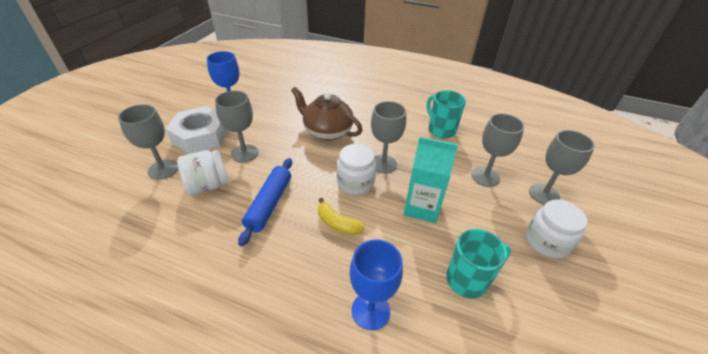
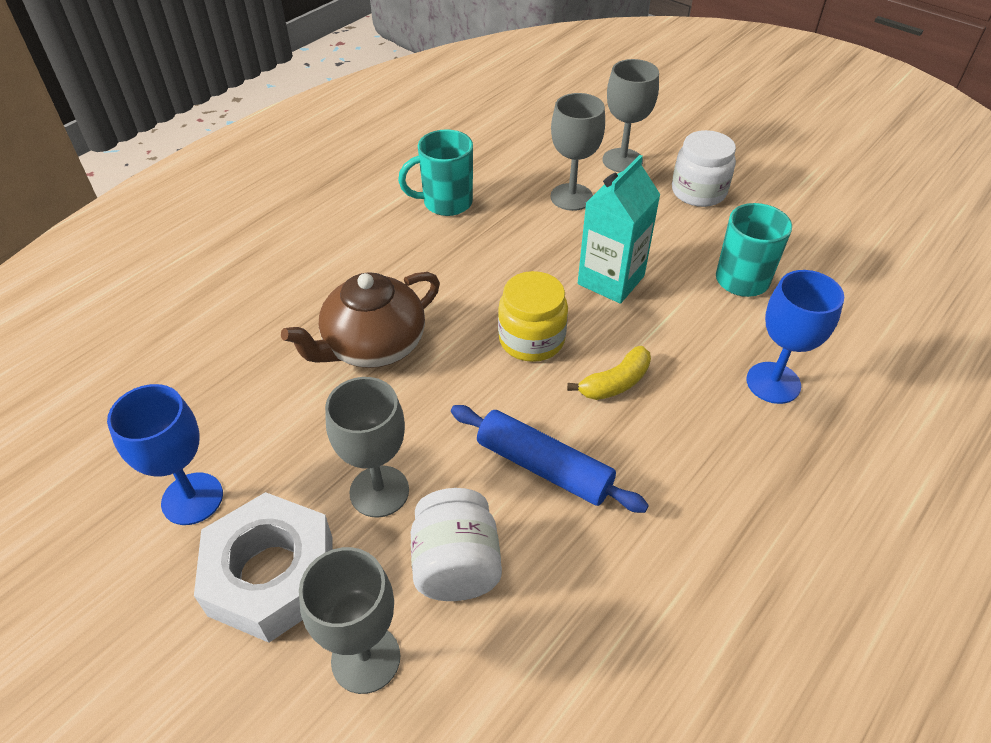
camera: 70 degrees left, 5 degrees up
(355, 182) = (531, 339): white jar -> yellow jar
(383, 164) = (500, 294): grey goblet -> none

